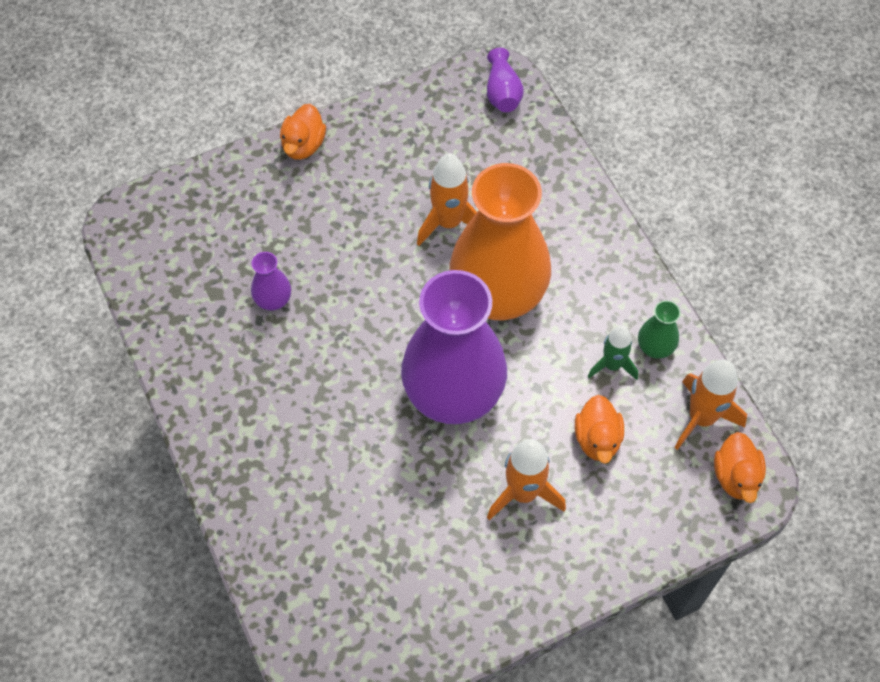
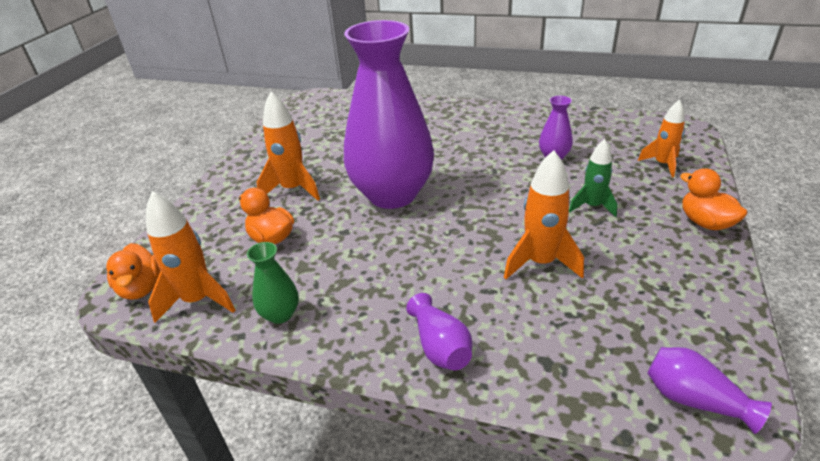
camera: 135 degrees right, 25 degrees down
(222, 207) = (662, 164): none -> orange rocket
(498, 294) = (440, 253): orange vase -> none
(584, 230) = (440, 346): none -> purple vase
(612, 365) = (304, 279): green rocket -> green rocket (592, 206)
(736, 476) = (141, 288): orange duck -> orange duck turned 150 degrees counterclockwise

